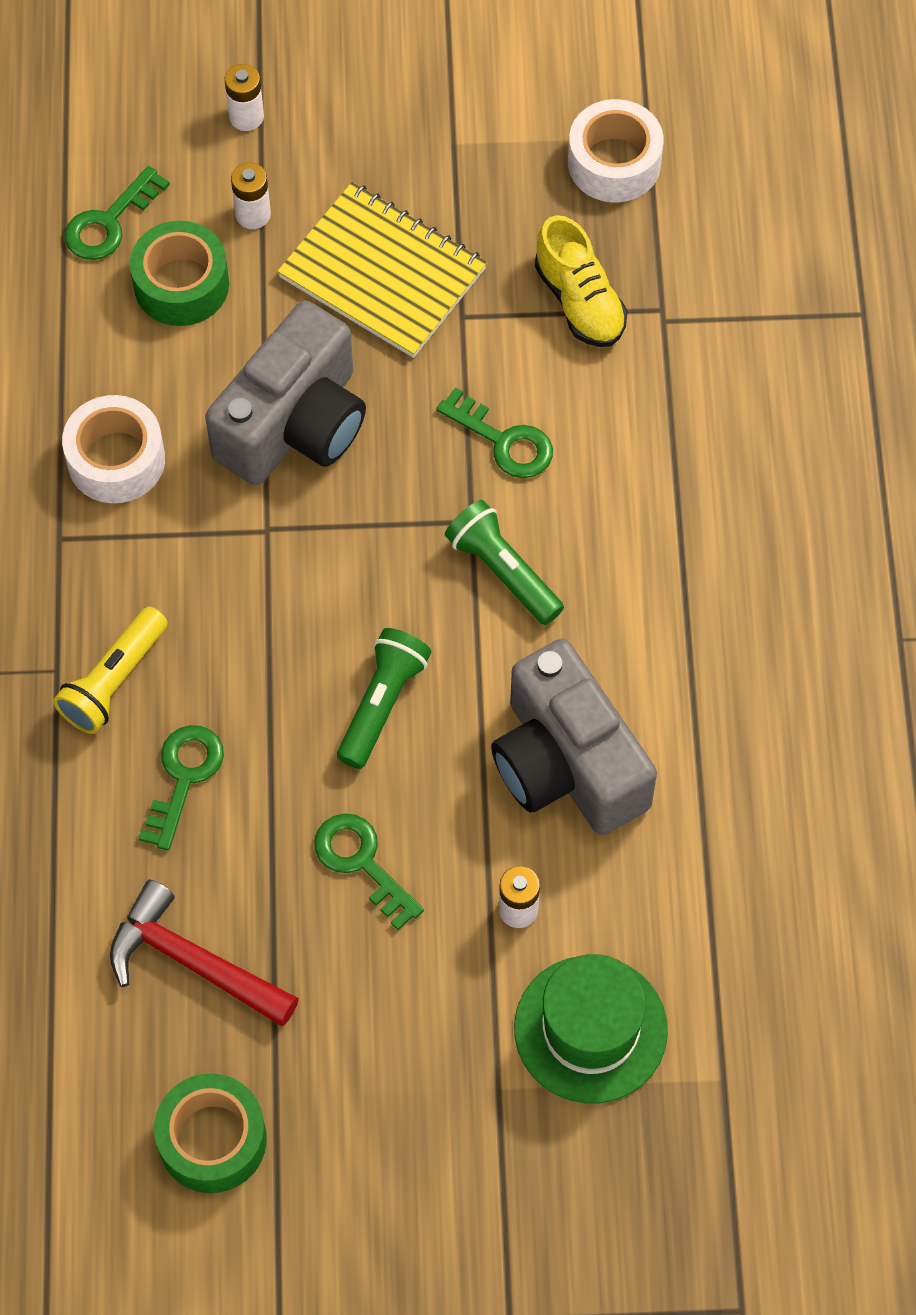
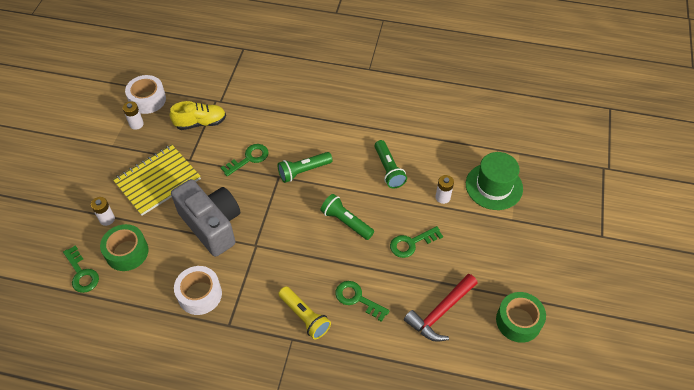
camera: 75 degrees left, 10 degrees down
(246, 117) = (59, 211): white battery -> white battery (136, 124)
(567, 764) = (388, 169): grey camera -> green flashlight

